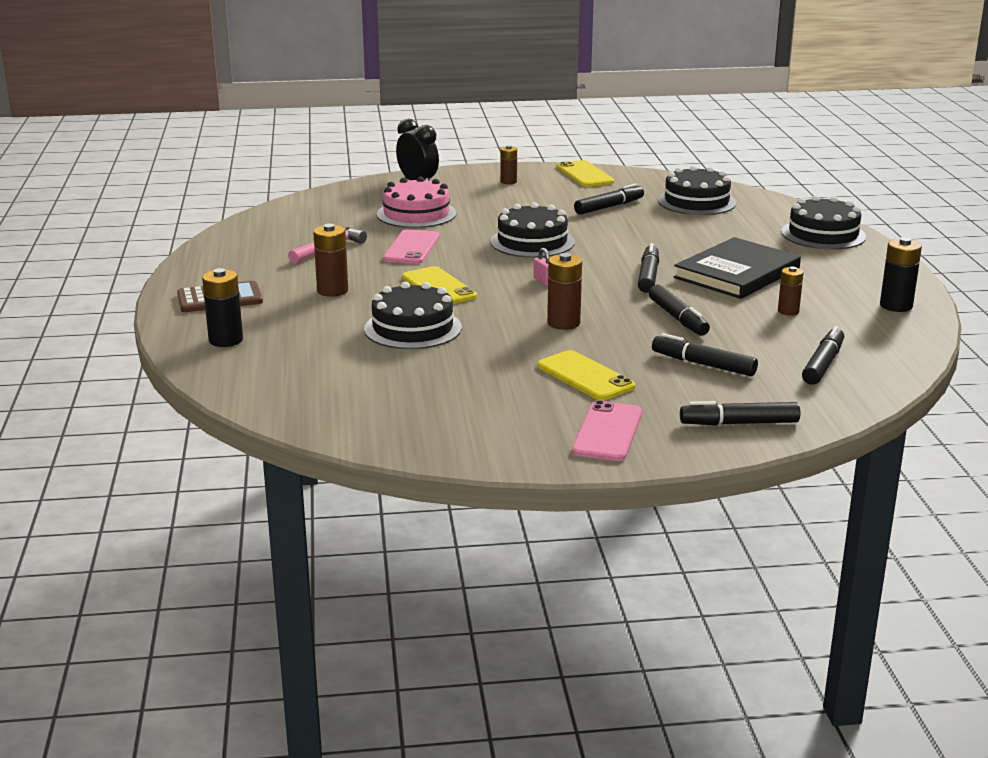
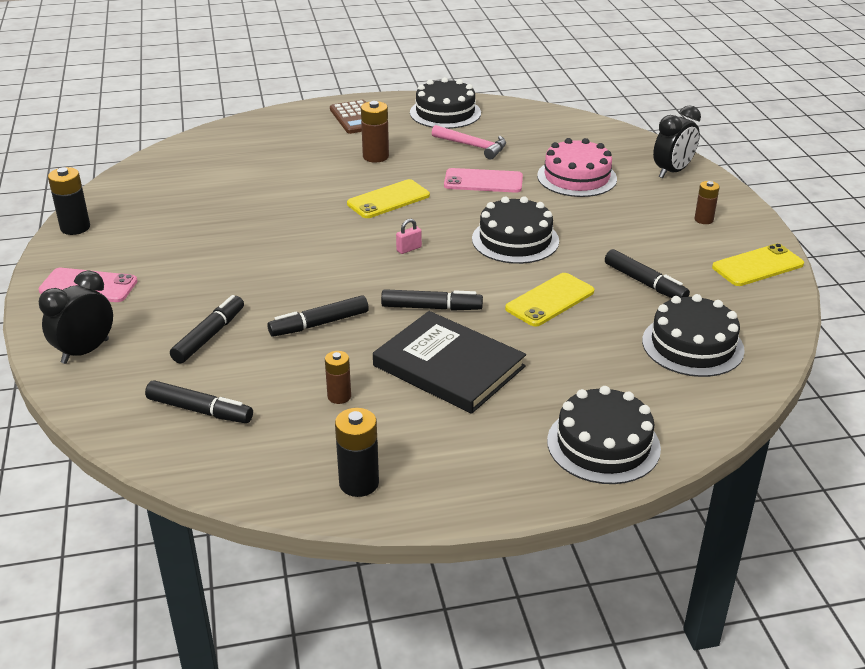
camera: 85 degrees right, 10 degrees up
(226, 340) = (278, 129): black battery -> black battery (75, 227)
(413, 328) = (297, 194): black cake -> black cake (445, 113)
(563, 323) = (307, 262): brown battery -> none
(585, 376) = (193, 274): yellow phone -> yellow phone (550, 300)
(739, 423) = (85, 351): black marker -> black clock

